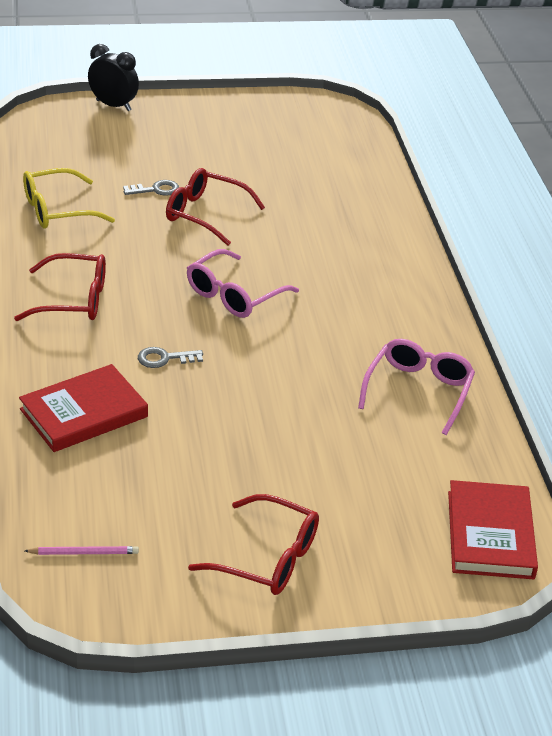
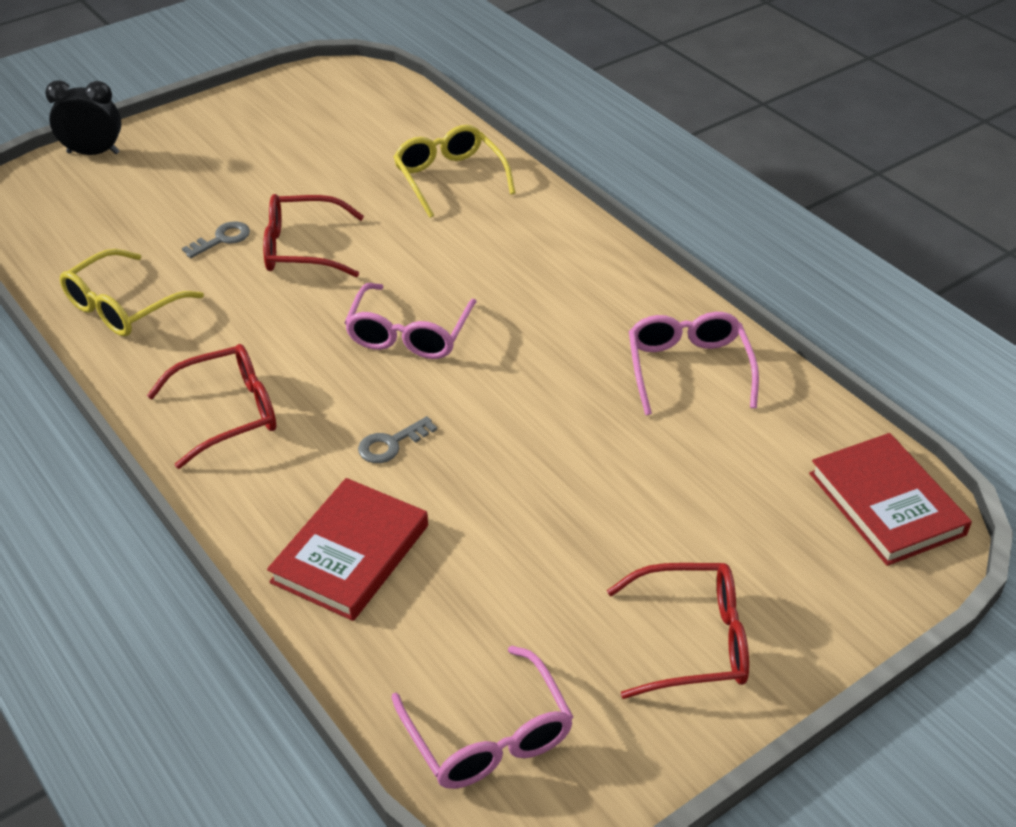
camera: 25 degrees left, 5 degrees up
(84, 553) = (488, 736): pink pencil -> pink glasses
(350, 203) = (449, 178): none -> yellow glasses

